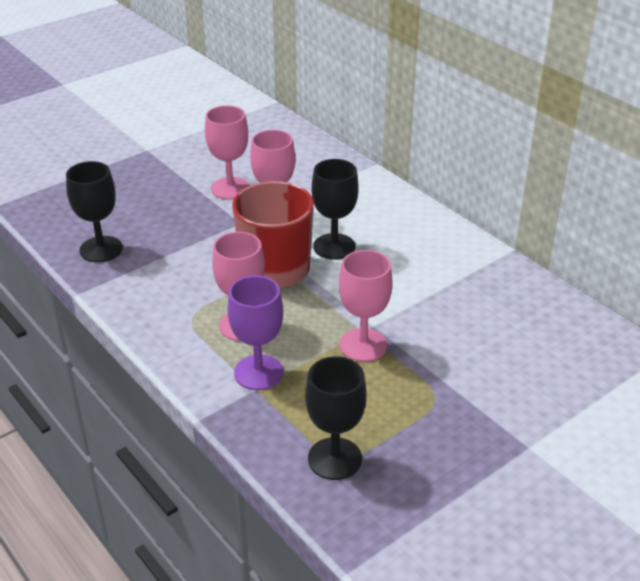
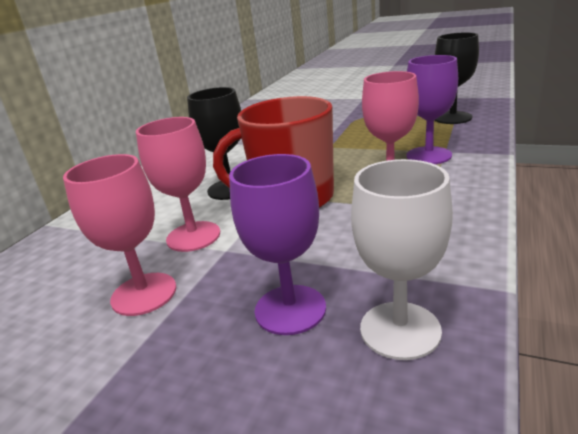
camera: 115 degrees left, 10 degrees down
(101, 249) = (400, 330): black goblet -> white goblet
(156, 226) = (290, 309): none -> purple goblet
(363, 345) = (345, 142): pink goblet -> none

